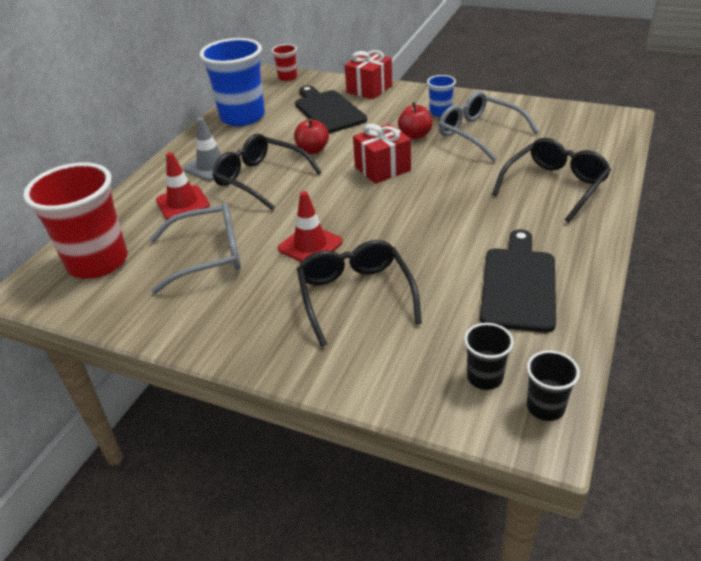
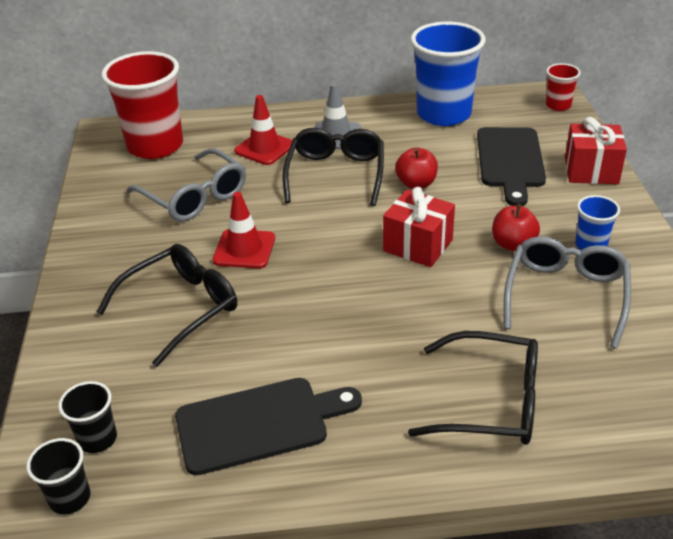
camera: 60 degrees right, 0 degrees up
(328, 110) = (510, 161): black cutting board -> black cutting board turned 150 degrees clockwise

